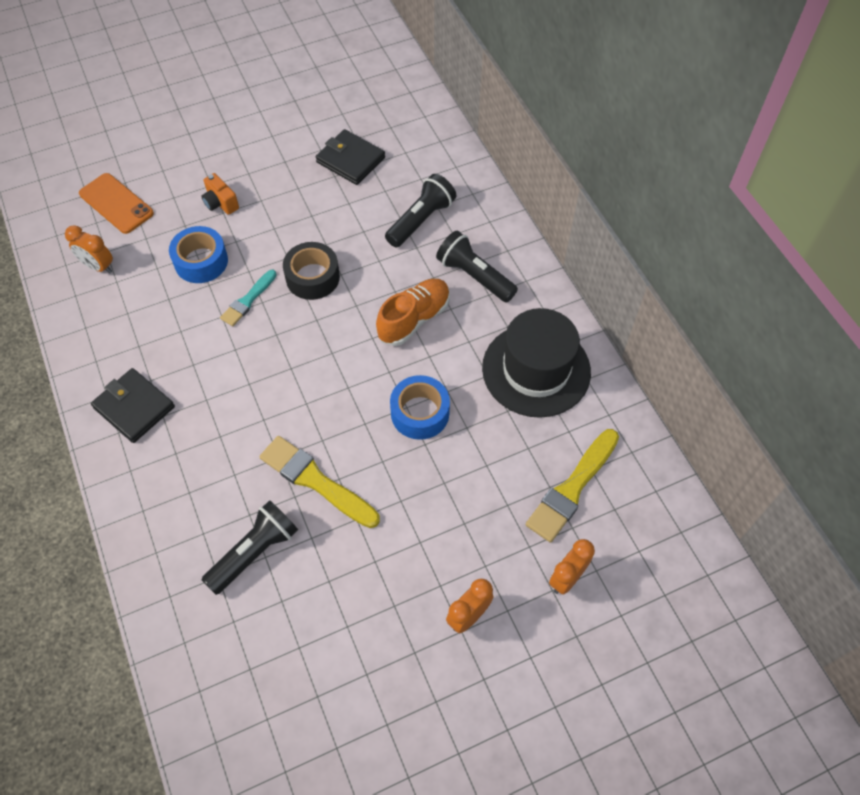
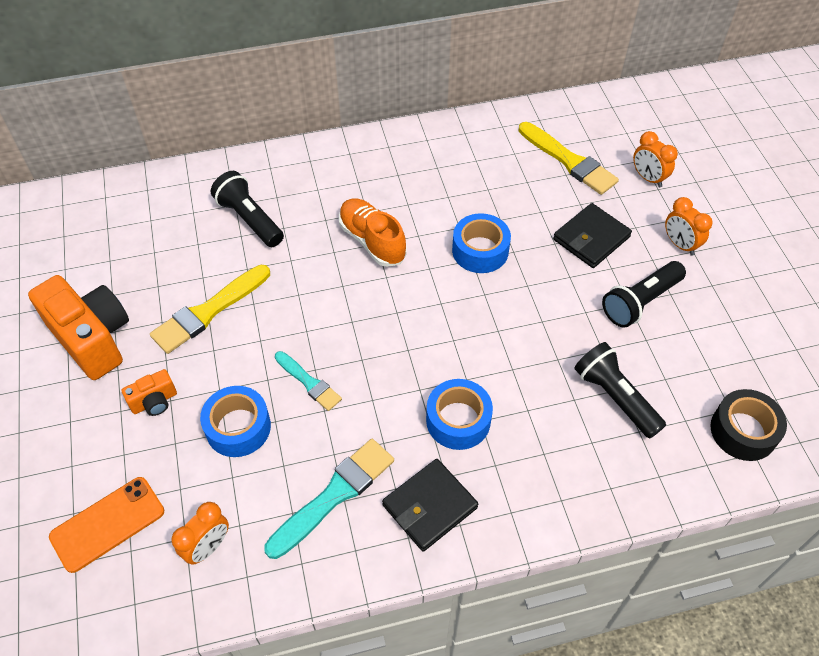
camera: 80 degrees left, 5 degrees down
(142, 338) = (334, 495): none -> turquoise brush
(219, 418) = (458, 420): none -> blue tape
(275, 150) = (92, 338): none -> orange camera
(312, 277) = (295, 319): black tape -> black tape (743, 431)
(316, 481) = (543, 340): yellow brush -> yellow brush (209, 311)
(350, 160) = (140, 268): black wallet -> black wallet (591, 238)
(474, 276) = (333, 189): black flashlight -> black flashlight (640, 302)
(536, 370) = (449, 163): black hat -> none

